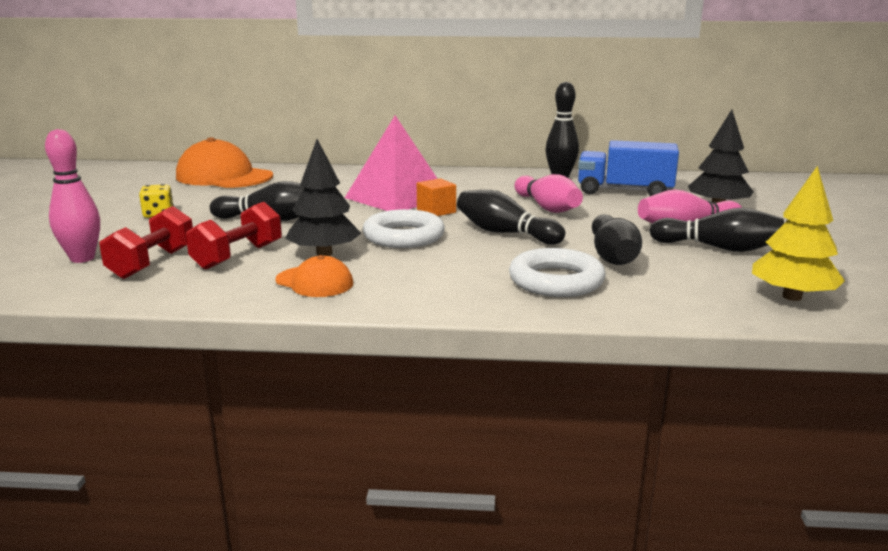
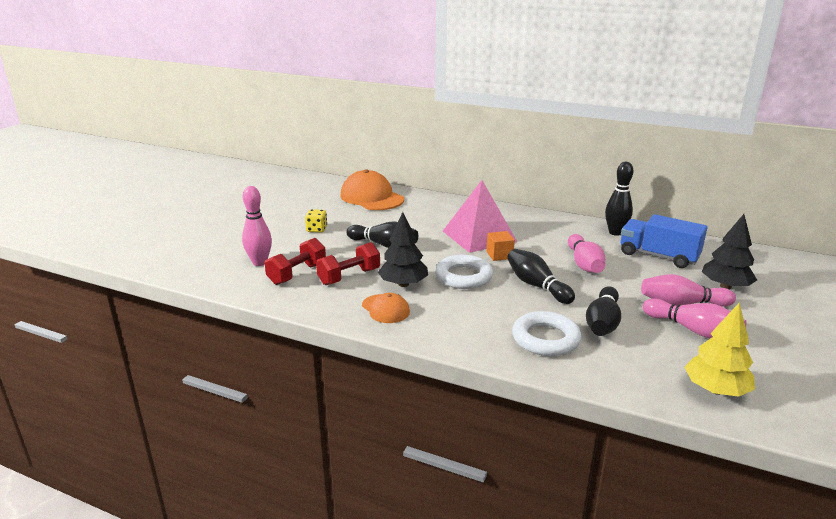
camera: 20 degrees right, 5 degrees up
(718, 248) = (693, 330): black bowling pin -> pink bowling pin

